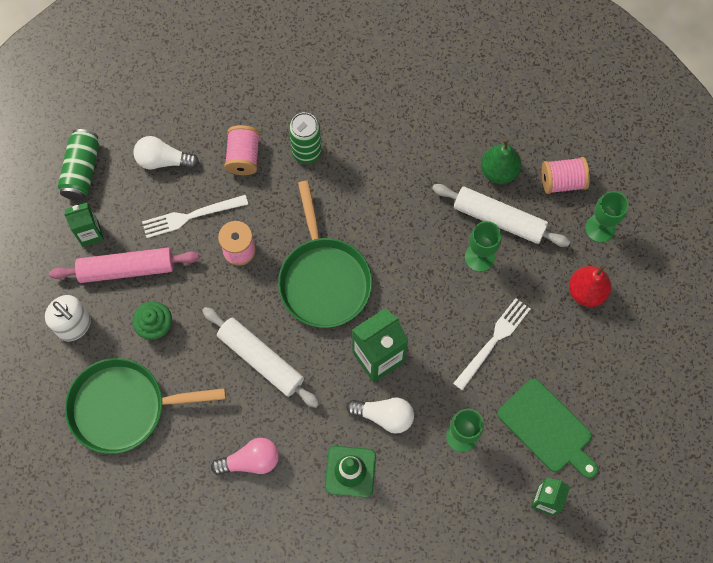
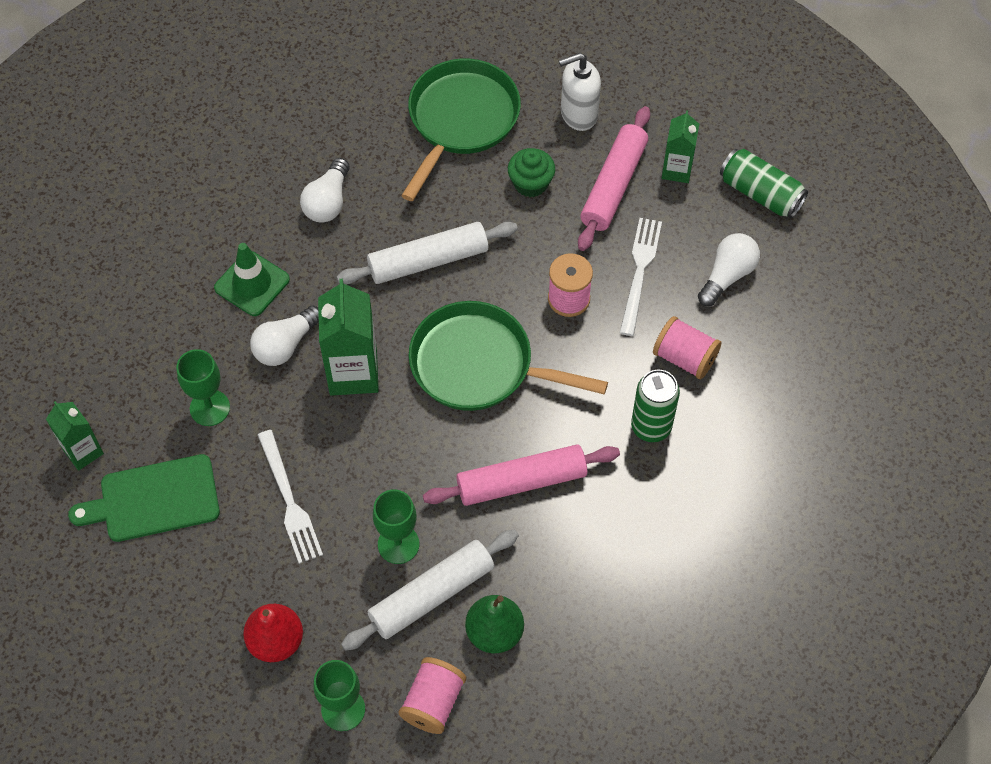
camera: 120 degrees right, 10 degrees down
(250, 461) = (328, 202): pink light bulb -> white light bulb
(392, 208) = (521, 481): none -> pink rolling pin

